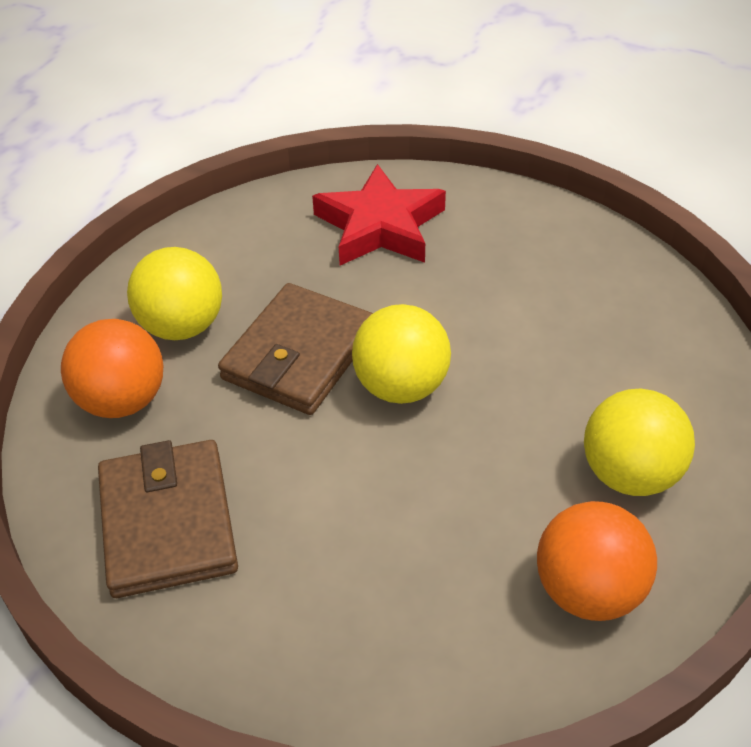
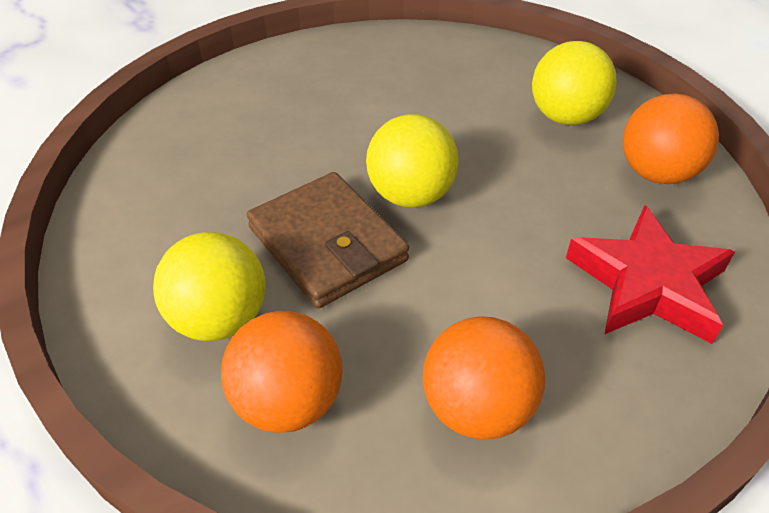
camera: 65 degrees left, 0 degrees up
(168, 522) = (477, 407): brown wallet -> orange ball
(380, 226) = (211, 141): red star -> red star (647, 283)

